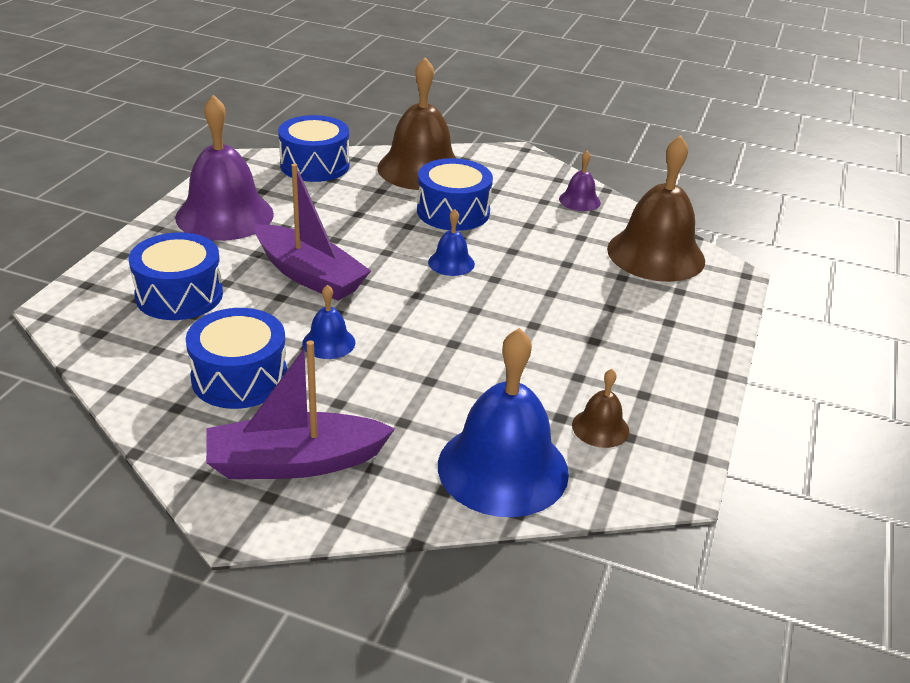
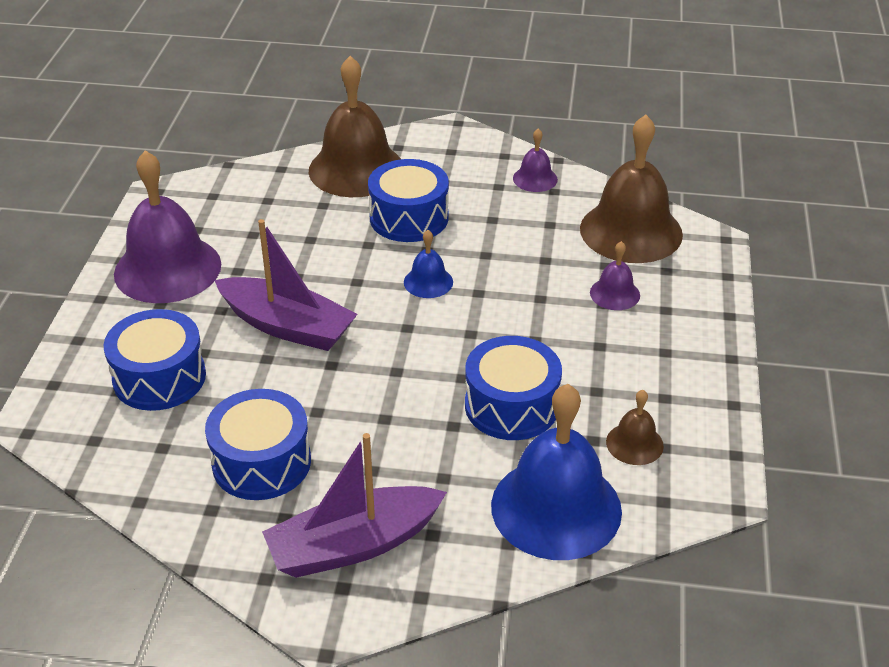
camera: 10 degrees left, 5 degrees up
(315, 165) = (240, 185): blue drum -> blue drum (511, 406)
(329, 342) = (337, 403): blue bell -> none
(623, 301) = (615, 294): none -> purple bell

